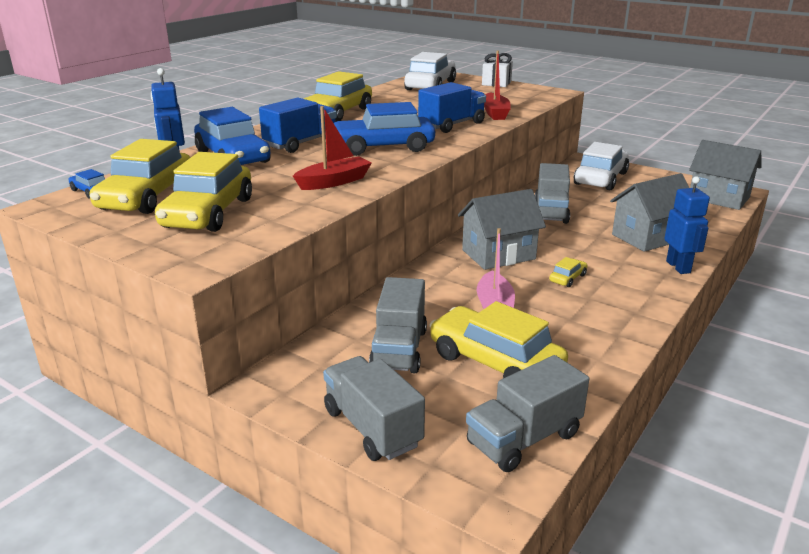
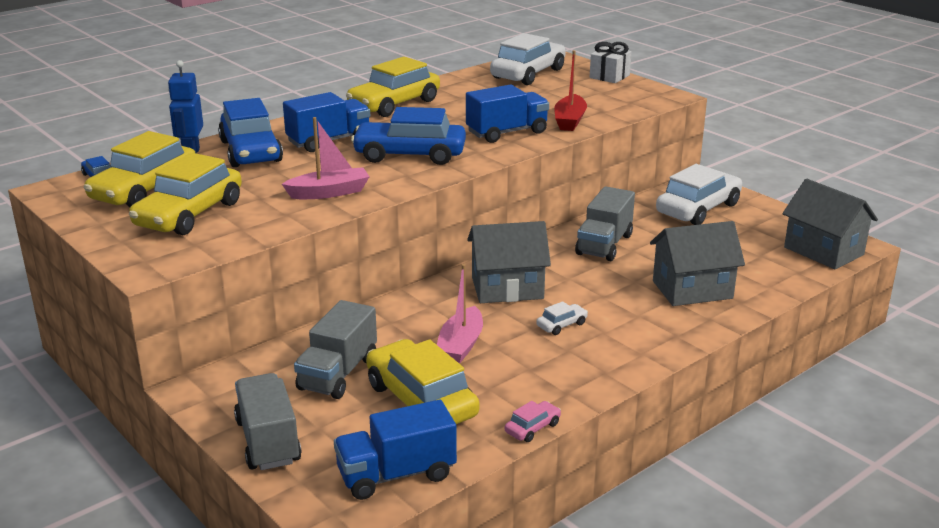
camera: 15 degrees right, 0 degrees up
(334, 182) = (329, 193): red boat -> pink boat
(524, 439) = (396, 474): grey truck -> blue truck
(567, 278) = (561, 325): yellow car -> white car
(614, 371) = (532, 428): none -> pink car
(678, 267) = (696, 329): blue robot -> none

